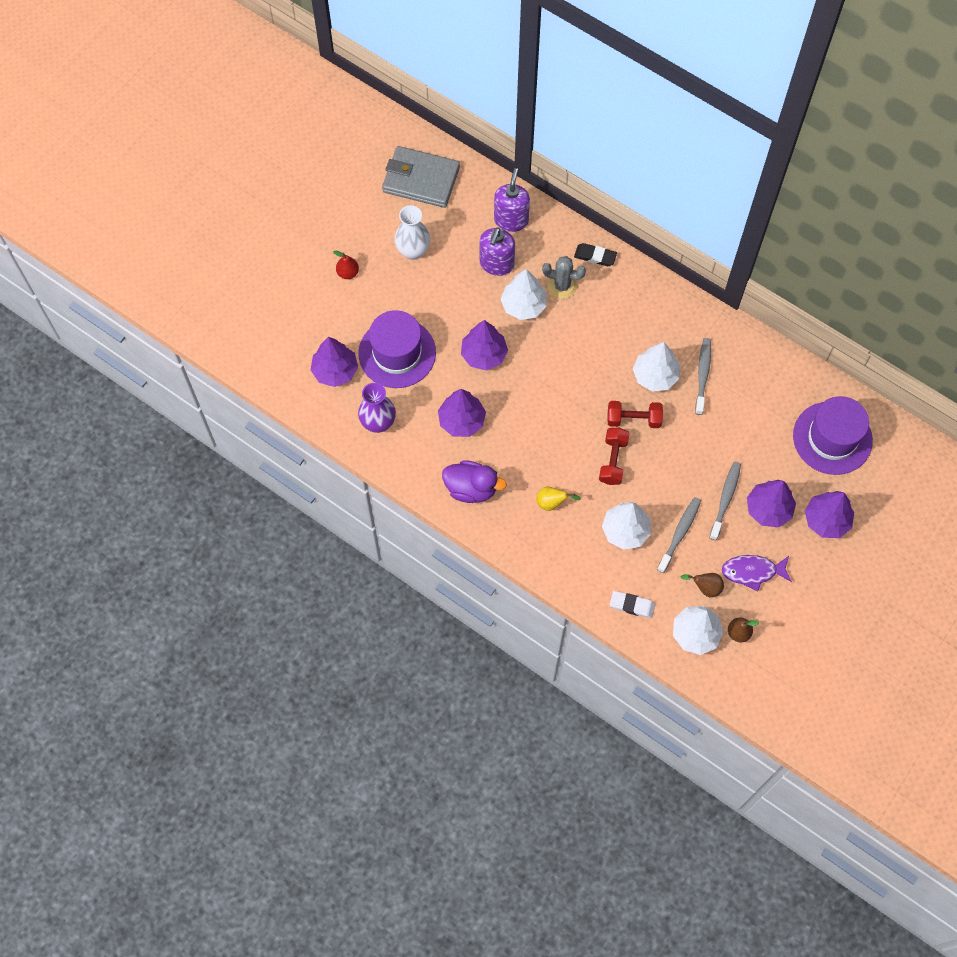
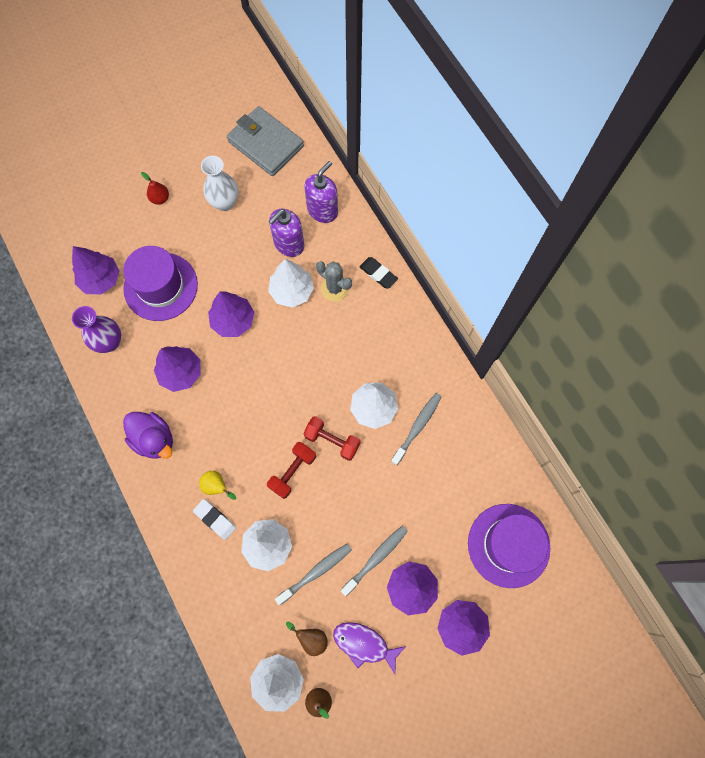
camera: 25 degrees right, 5 degrees up
(632, 605) = (234, 622): white eraser -> white eraser (215, 519)

